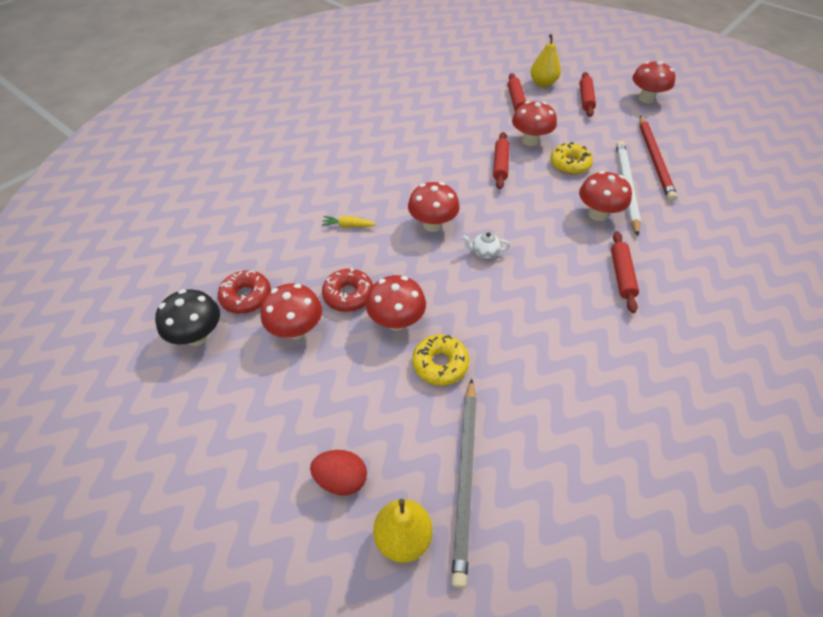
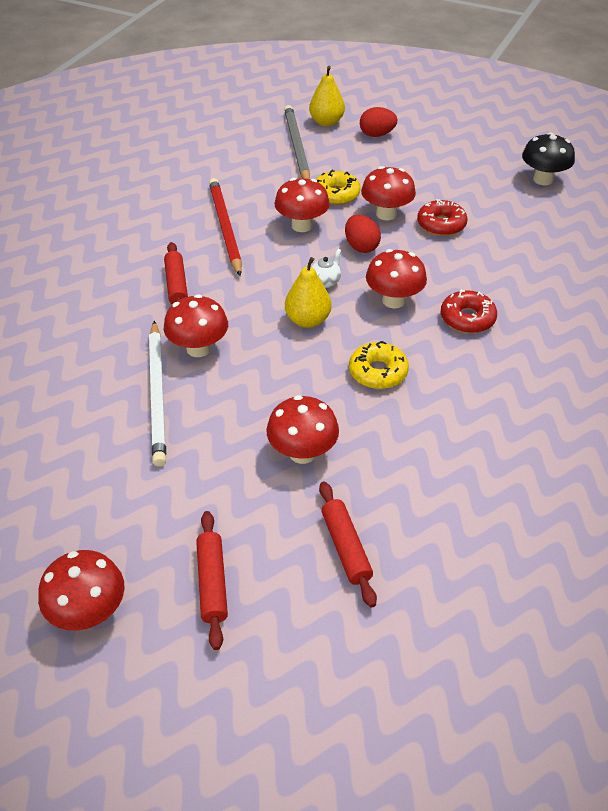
camera: 165 degrees right, 5 degrees down
(246, 297) = (531, 208): red donut -> red donut (467, 318)
(296, 330) = (467, 195): red mushroom -> red mushroom (302, 225)
(348, 226) = (486, 283): yellow carrot -> none
(439, 284) = (361, 247): none -> red egg
(484, 253) = (325, 282): white teapot -> white teapot turned 45 degrees counterclockwise
(500, 165) = (337, 397): red rolling pin -> none
(543, 83) = (302, 616): yellow pear -> yellow pear (308, 320)
(570, 164) = (237, 419): yellow donut -> yellow donut (378, 372)
(654, 159) = (106, 453): red pencil -> red pencil (225, 228)

